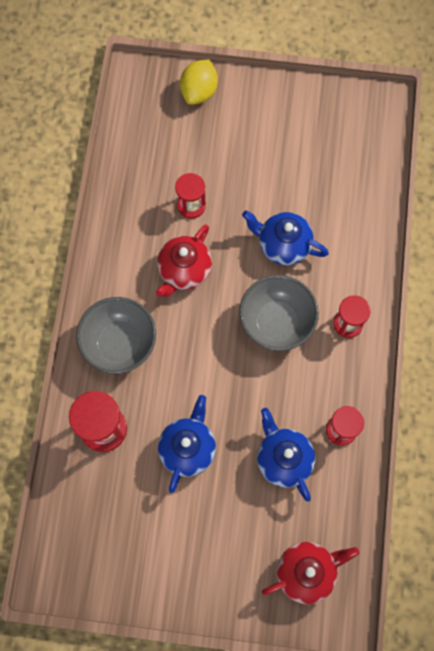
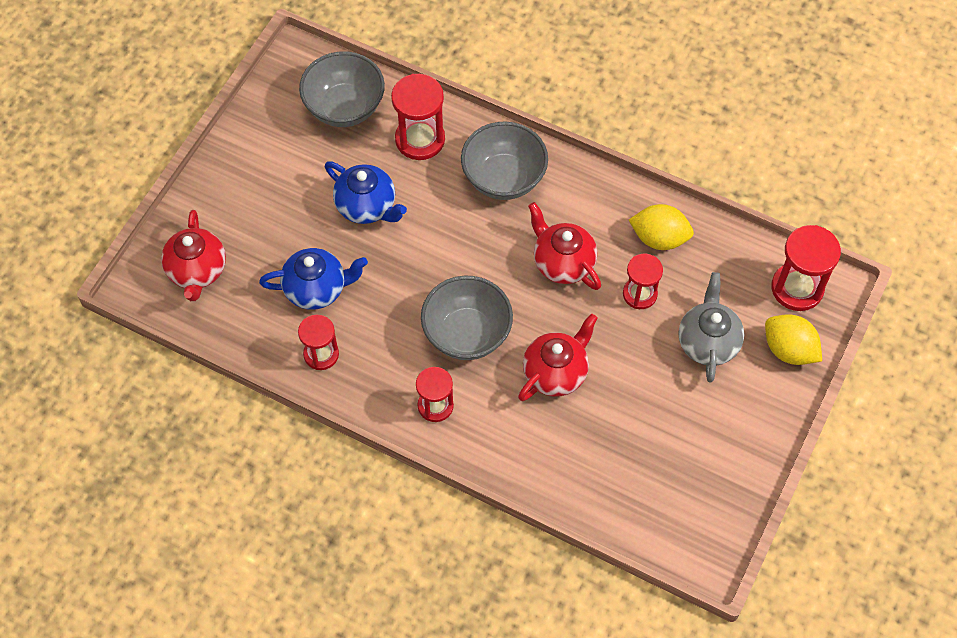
camera: 110 degrees right, 10 degrees down
(91, 510) = (344, 107): none -> grey bowl
(135, 206) = (659, 238): none -> yellow lemon
(144, 98) = (797, 288): none -> red hourglass
(214, 147) = (708, 342): none -> grey teapot
(283, 245) = (556, 372): blue teapot -> red teapot

